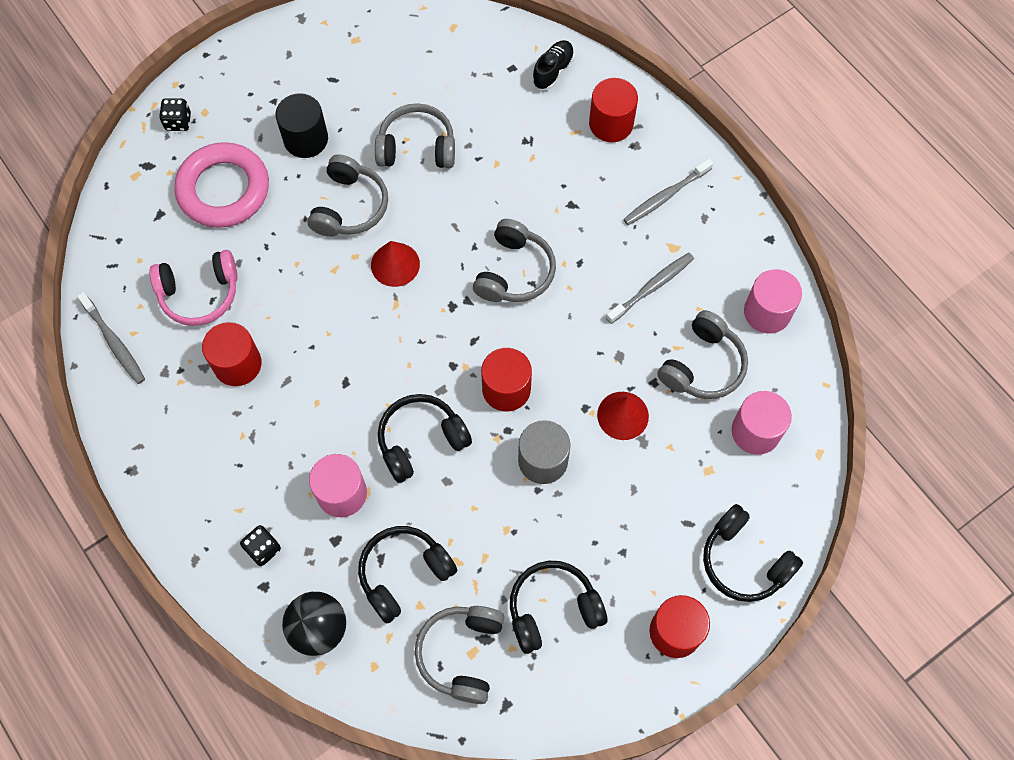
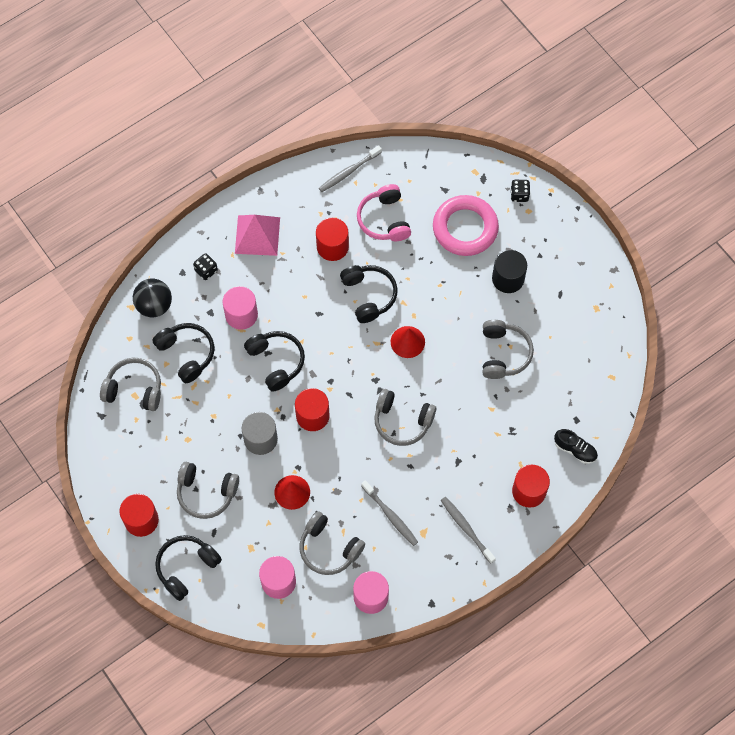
camera: 90 degrees right, 0 degrees up
(208, 473) = (257, 235): none -> pink pyramid
(350, 206) = (453, 310): grey headphones -> grey headphones (206, 493)
(553, 609) = (160, 444): black headphones -> black headphones (369, 295)

